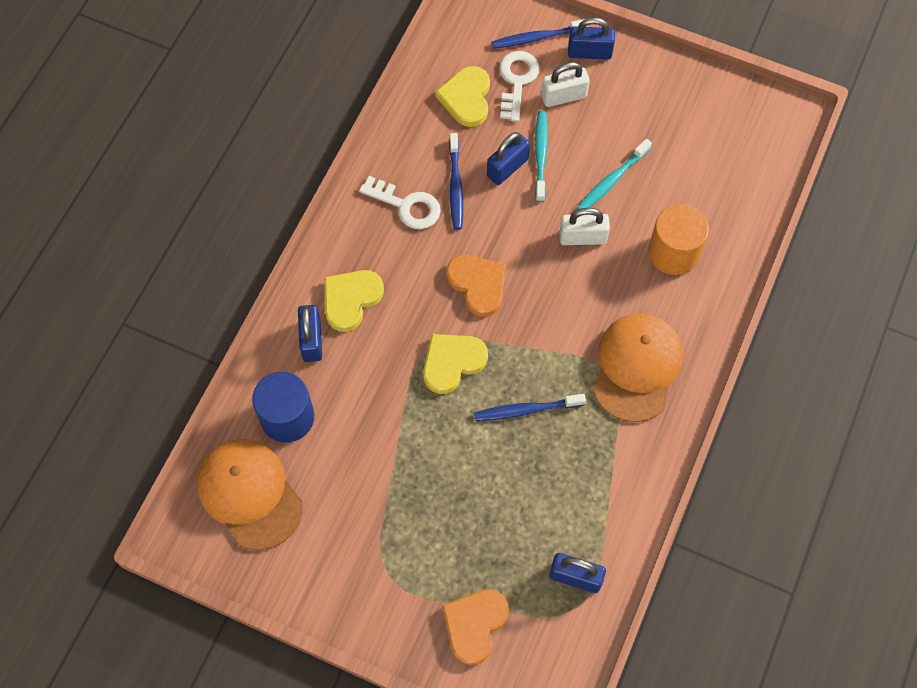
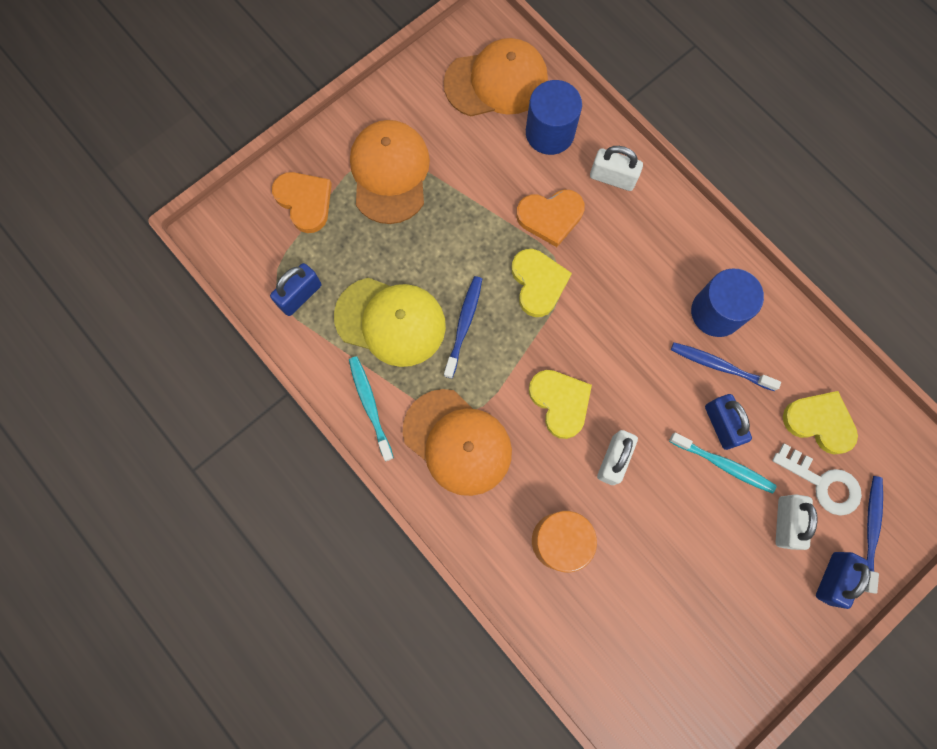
camera: 115 degrees right, 10 degrees up
(312, 340) = (612, 178): blue padlock -> white padlock
(351, 299) = (638, 225): yellow heart -> yellow heart (560, 402)
(403, 553) = (390, 173): none -> orange cap
(406, 205) = (716, 312): white key -> blue cylinder
(478, 284) = (605, 339): orange heart -> orange heart (550, 217)
(557, 478) = (390, 321): none -> yellow cap
(611, 180) = (665, 521): turquoise toothbrush -> turquoise toothbrush (370, 406)

